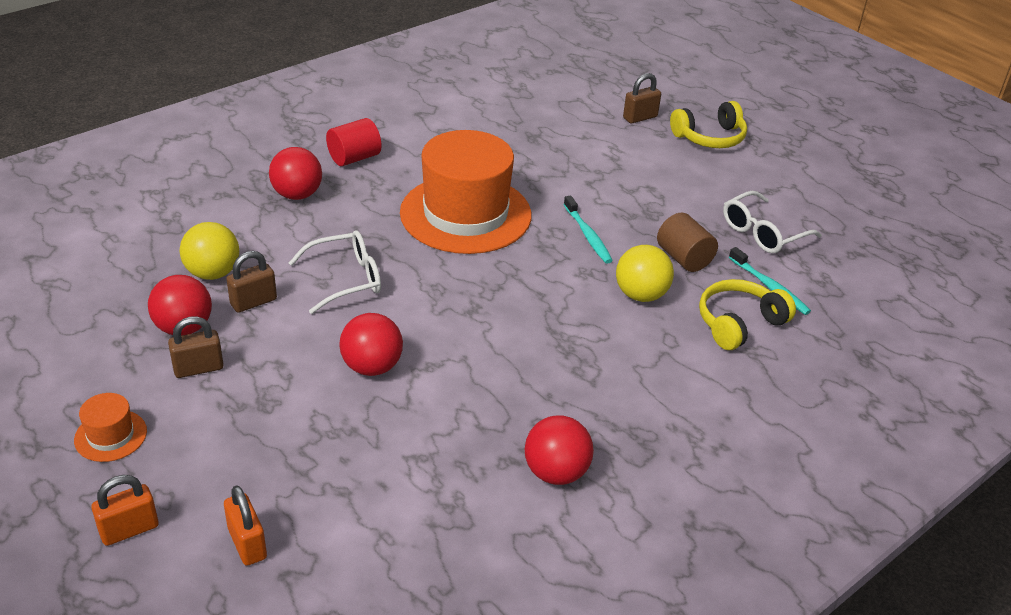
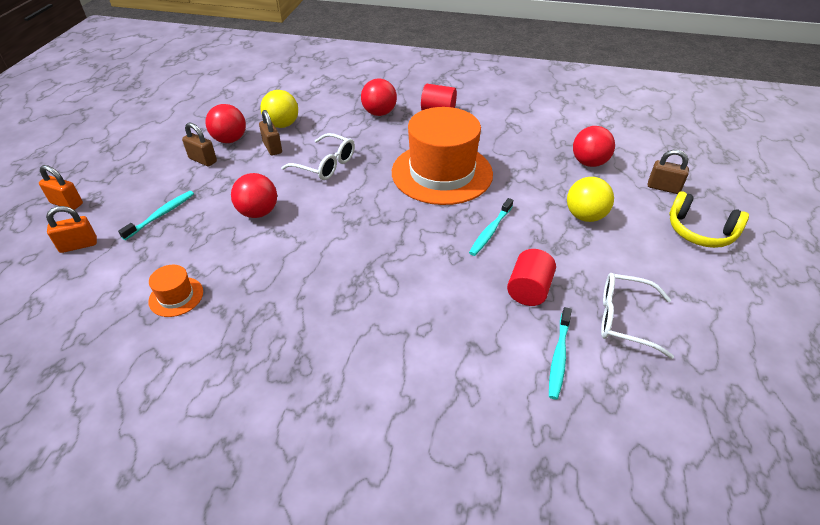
camera: 55 degrees right, 5 degrees up
(110, 435) = (131, 163): orange hat -> orange hat (176, 296)
(247, 544) = (78, 245): orange padlock -> orange padlock turned 45 degrees clockwise
(253, 302) = (272, 148): brown padlock -> brown padlock turned 45 degrees clockwise
(275, 447) = (161, 215): none -> turquoise toothbrush
(556, 472) = (226, 338): red ball -> red ball (589, 163)
(641, 295) = (457, 288): yellow ball -> yellow ball (585, 216)
(684, 258) = (528, 290): brown cylinder -> red cylinder
(739, 323) = (489, 359): yellow headphones -> none

